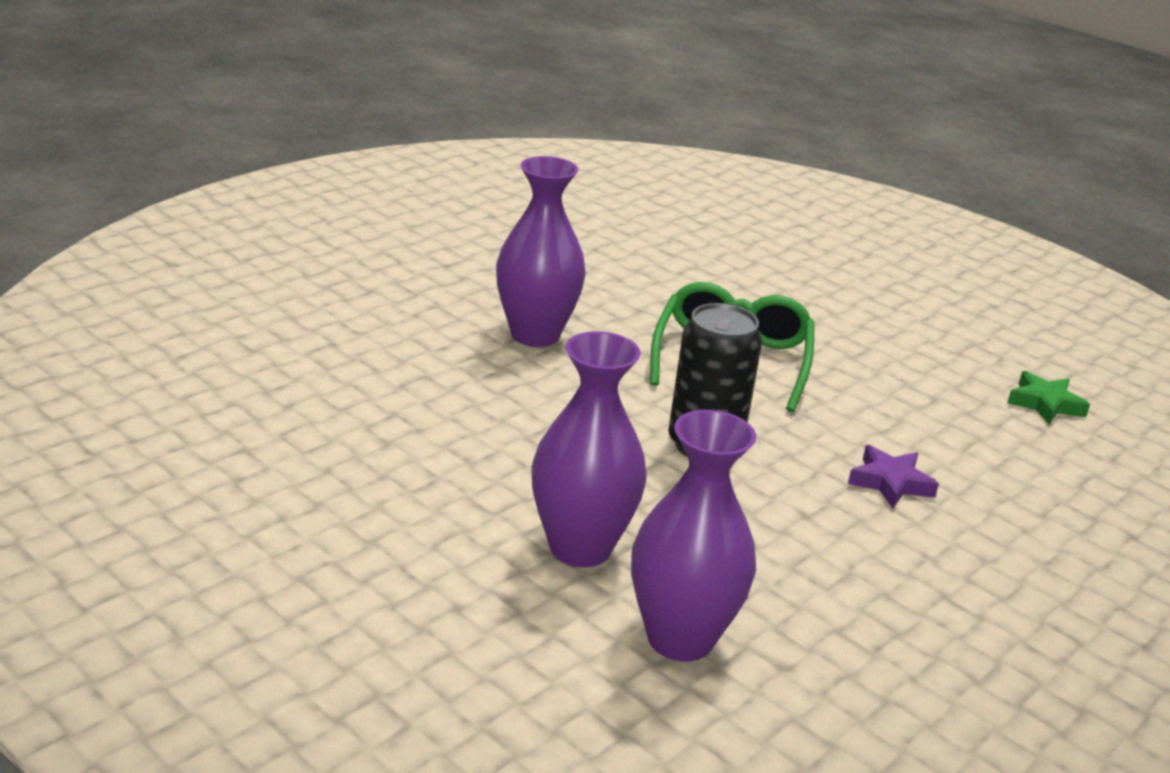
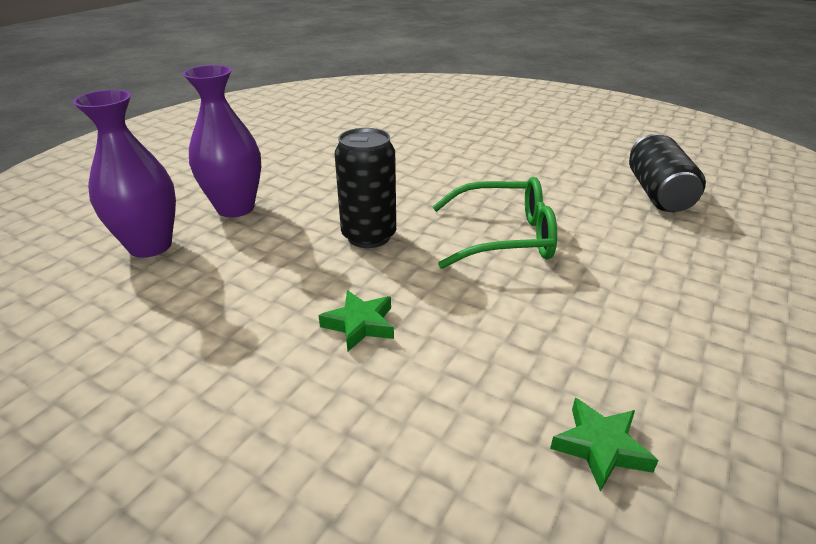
camera: 80 degrees right, 5 degrees up
(535, 335) = (467, 169): purple vase -> none
(660, 247) = (658, 193): none -> black can
(890, 483) = (360, 324): purple star -> green star

